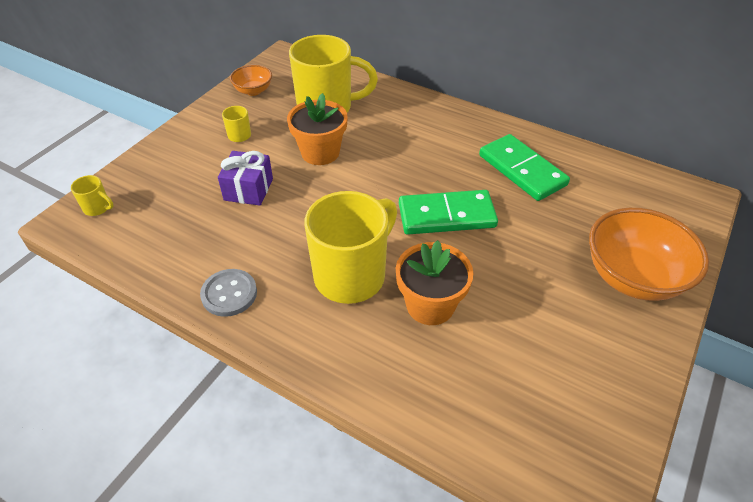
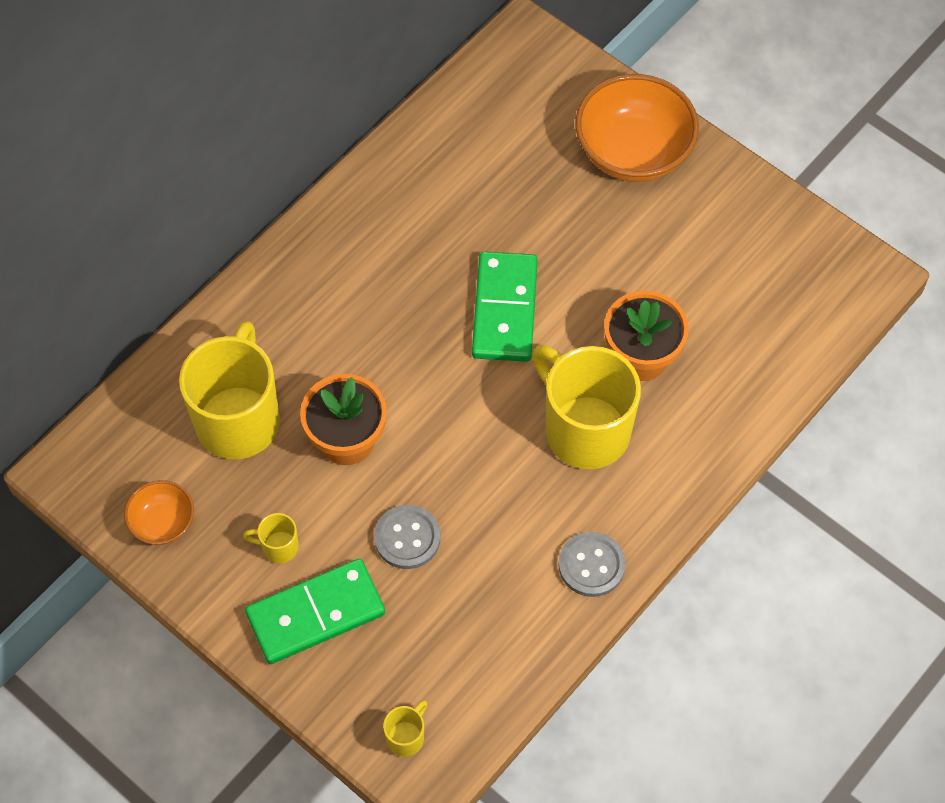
camera: 80 degrees left, 15 degrees up
(248, 189) = (407, 538): purple gift -> grey button
(522, 170) = (438, 205): green domino -> green domino (316, 614)

